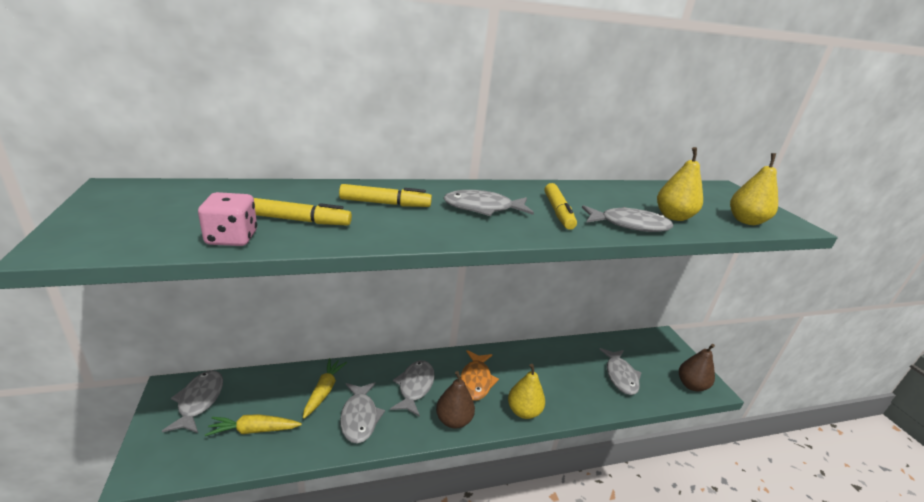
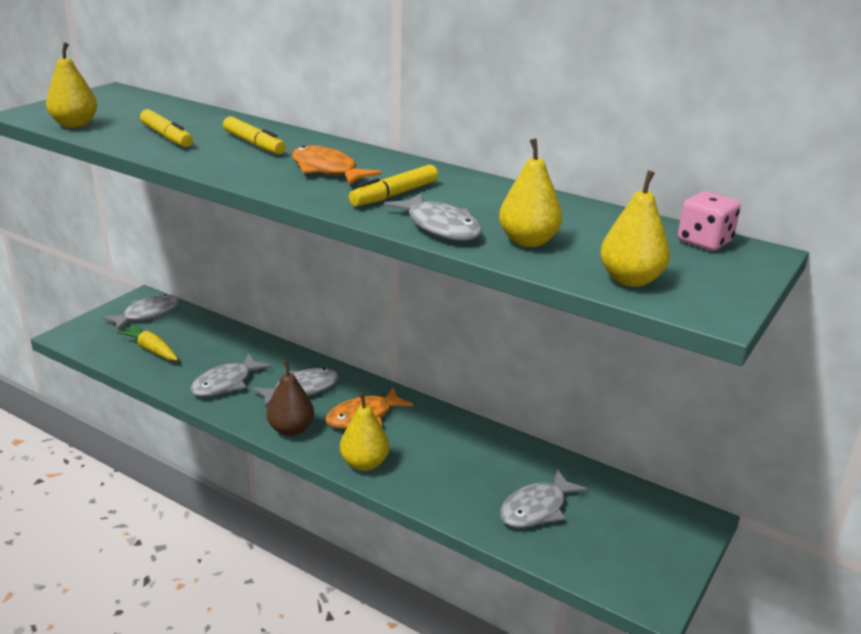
camera: 50 degrees right, 0 degrees up
(169, 239) = (75, 124): none -> yellow pear
(232, 238) = (105, 134): pink dice -> pink dice (704, 241)
(324, 391) = (230, 352): yellow carrot -> none
(483, 208) = (327, 170): grey fish -> orange fish
(691, 385) = (624, 576): brown pear -> none

